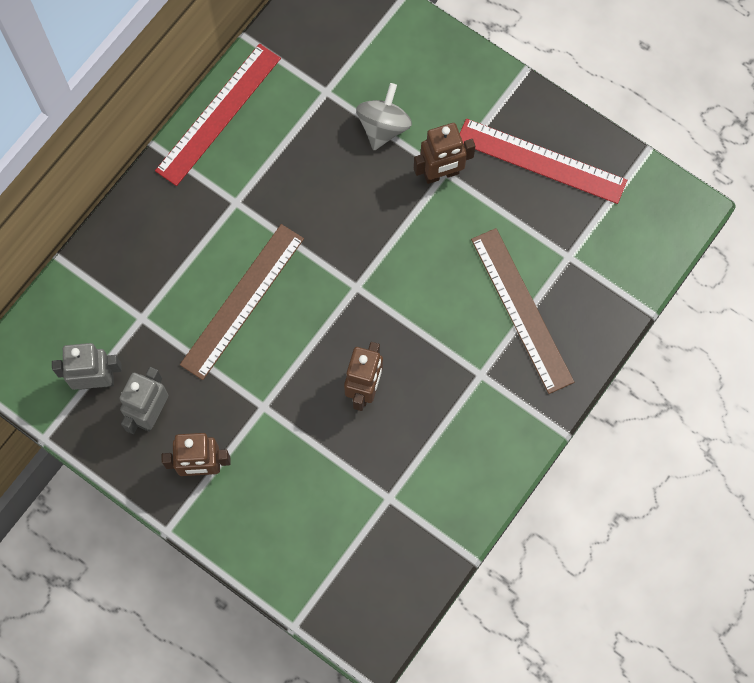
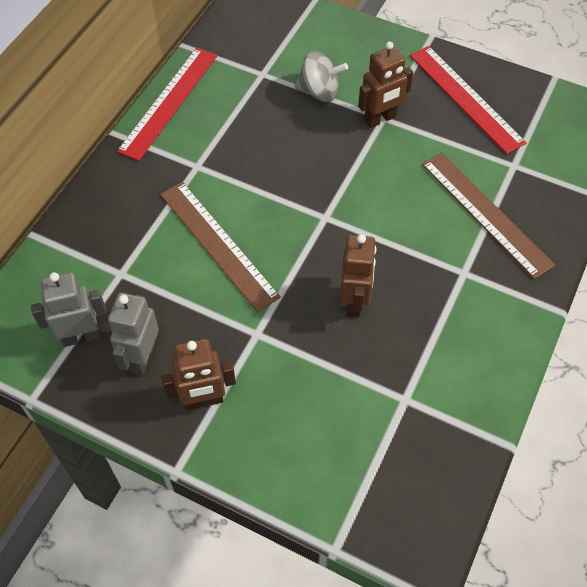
camera: 10 degrees left, 15 degrees down
(242, 301) = (218, 244): brown ruler -> brown ruler turned 60 degrees counterclockwise
(383, 127) = (319, 92): grey spinning top -> grey spinning top turned 90 degrees clockwise
(541, 161) = (465, 98): red ruler -> red ruler turned 45 degrees clockwise

